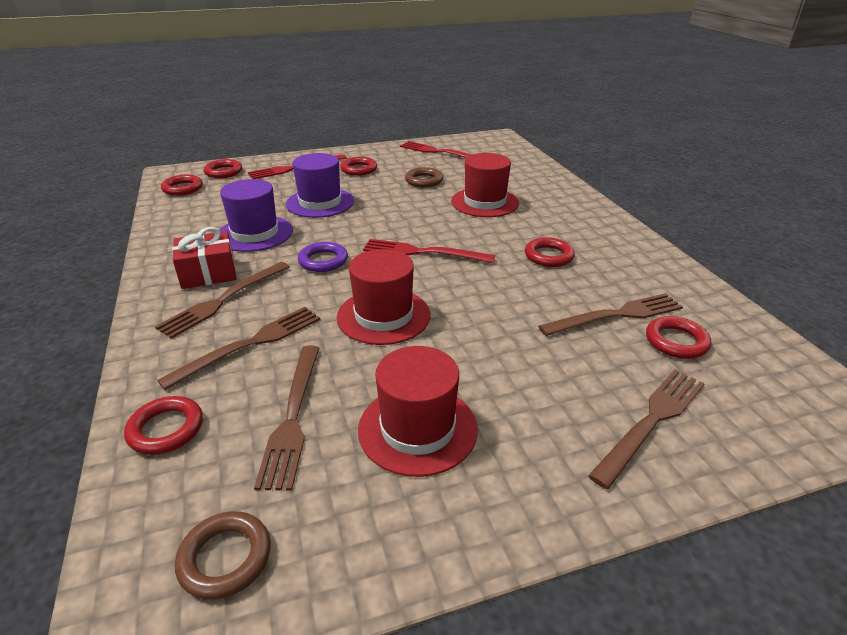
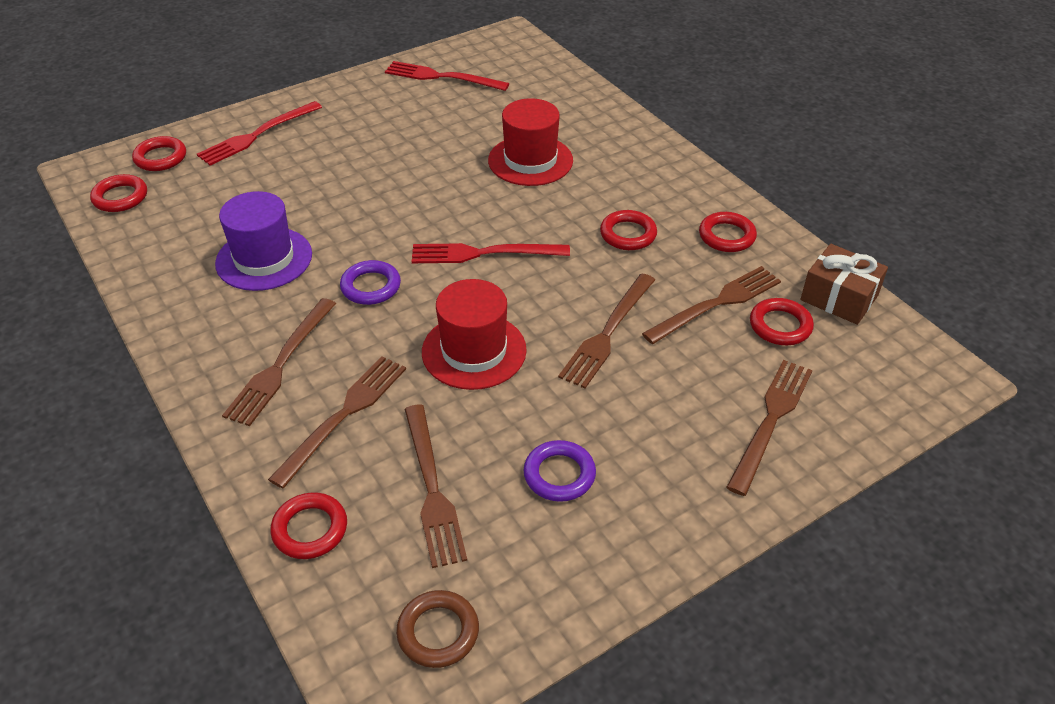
camera: 15 degrees left, 10 degrees up
(208, 273) = (240, 330): red gift -> none
(320, 203) = (323, 193): purple hat -> none
(359, 169) = (347, 125): red ring -> red ring (726, 236)
(417, 429) = (559, 474): red hat -> purple ring
(424, 181) = (441, 134): brown ring -> none
(507, 321) = (608, 332): none -> brown fork
(740, 328) = (839, 298): none -> brown gift

